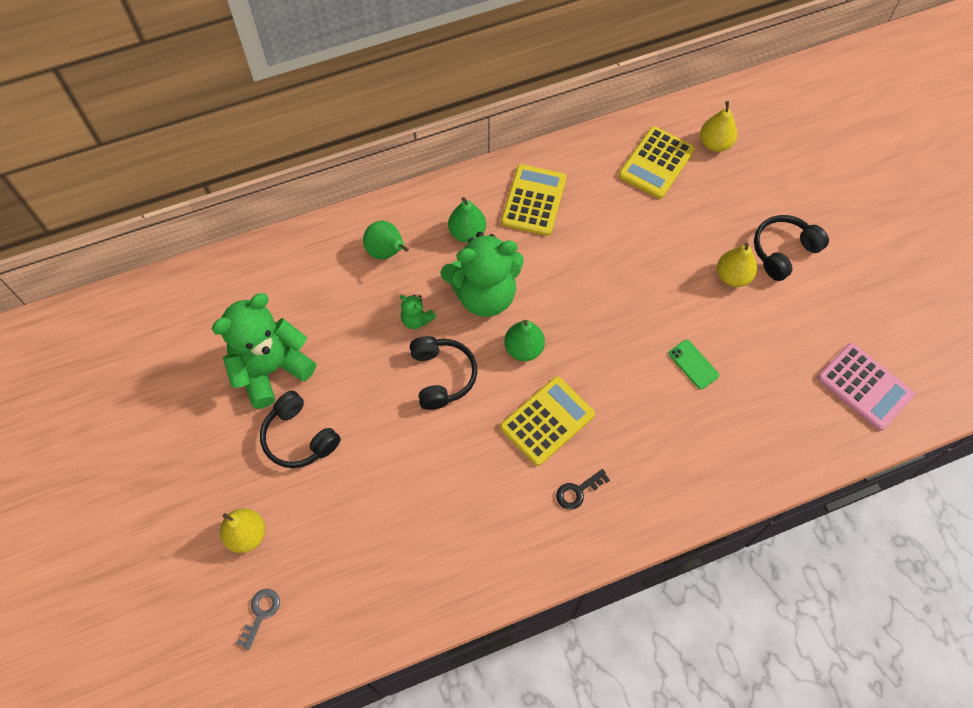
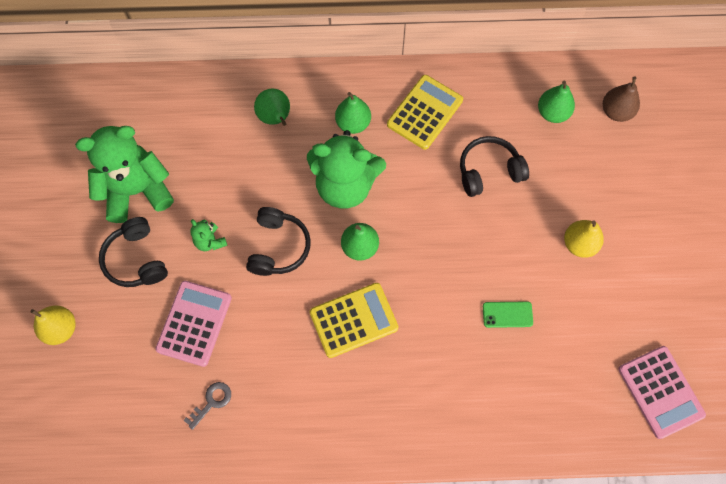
camera: 20 degrees right, 5 degrees up
(261, 613) = (46, 401): grey key -> grey key (212, 402)
(386, 480) = (194, 323): none -> pink calculator
(416, 320) = (277, 188): green teddy bear -> green teddy bear (210, 241)
(578, 491) = (354, 393): black key -> none
(656, 163) = (552, 113): yellow calculator -> green pear
(693, 364) = (507, 314): green phone -> green phone turned 75 degrees counterclockwise
(715, 144) = (616, 111): yellow pear -> brown pear
(783, 251) = (638, 236): black headphones -> black headphones (489, 171)

